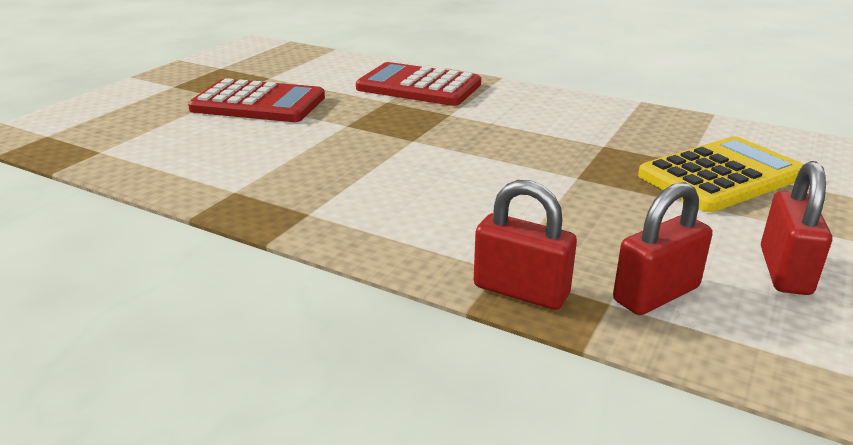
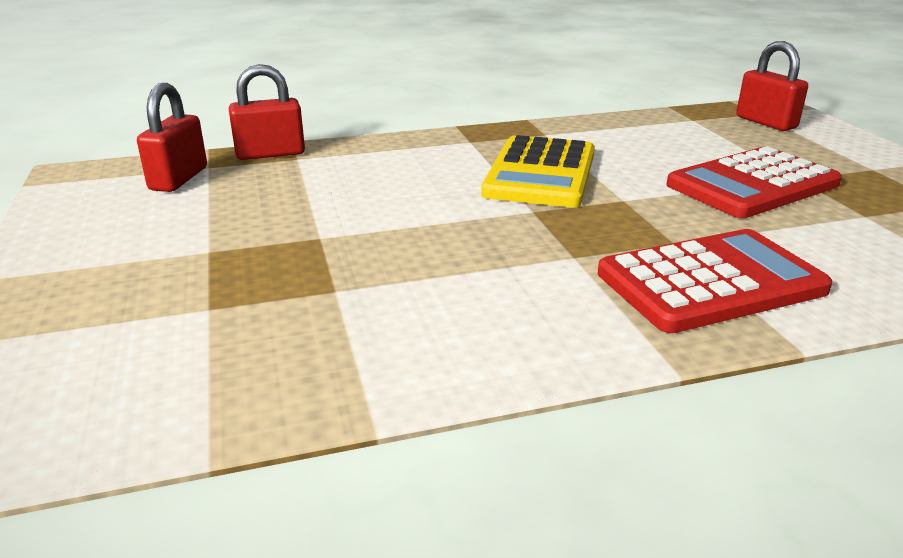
camera: 135 degrees right, 0 degrees up
(721, 176) = (156, 302): yellow calculator -> yellow calculator (541, 173)
(784, 271) = (76, 224): red padlock -> red padlock (765, 122)

